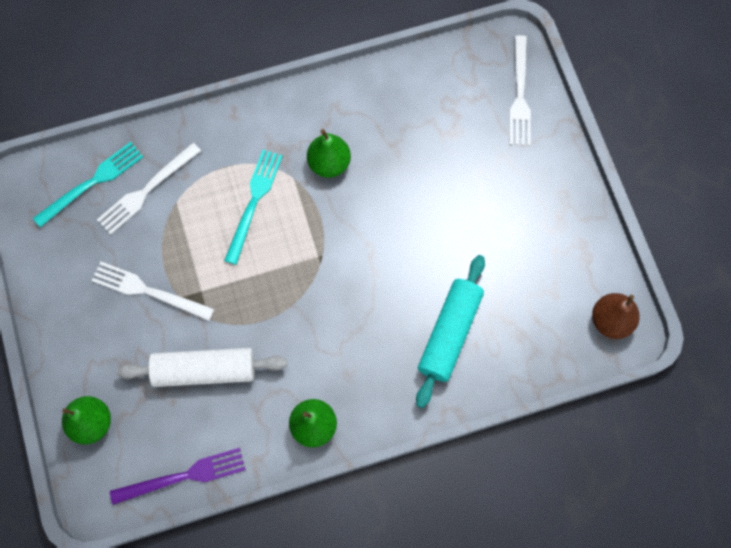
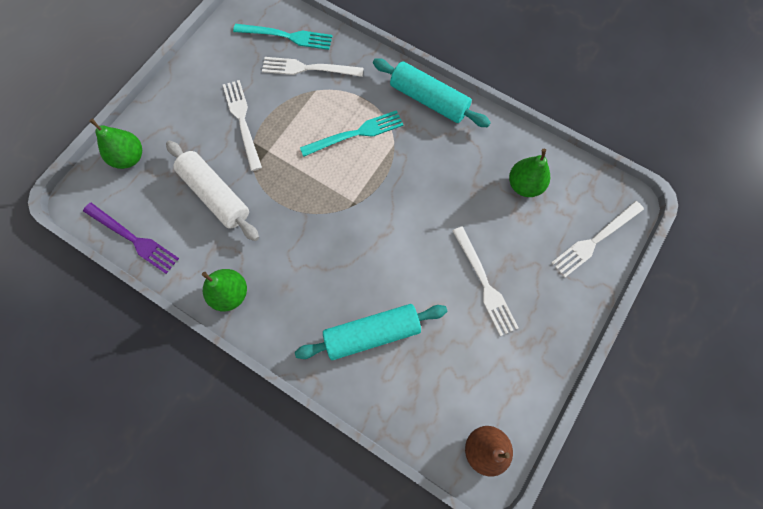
camera: 50 degrees right, 0 degrees up
(277, 114) = (429, 100): none -> turquoise rolling pin
(329, 163) = (424, 157): green pear -> green pear (524, 185)
(483, 210) = (484, 284): none -> white fork

